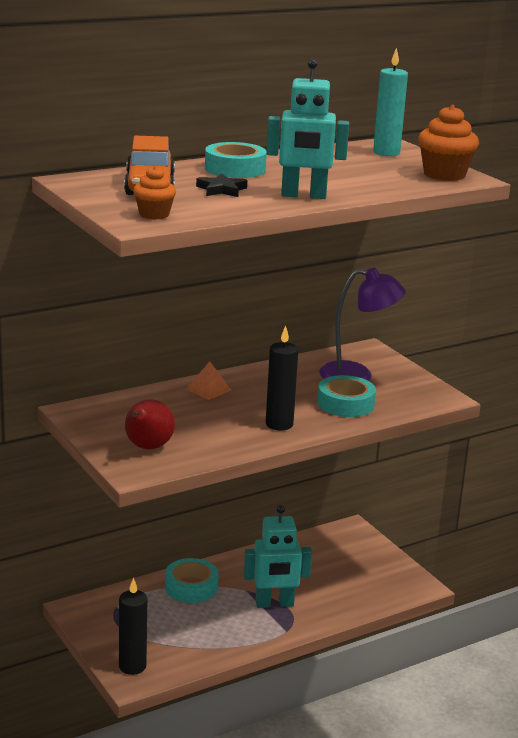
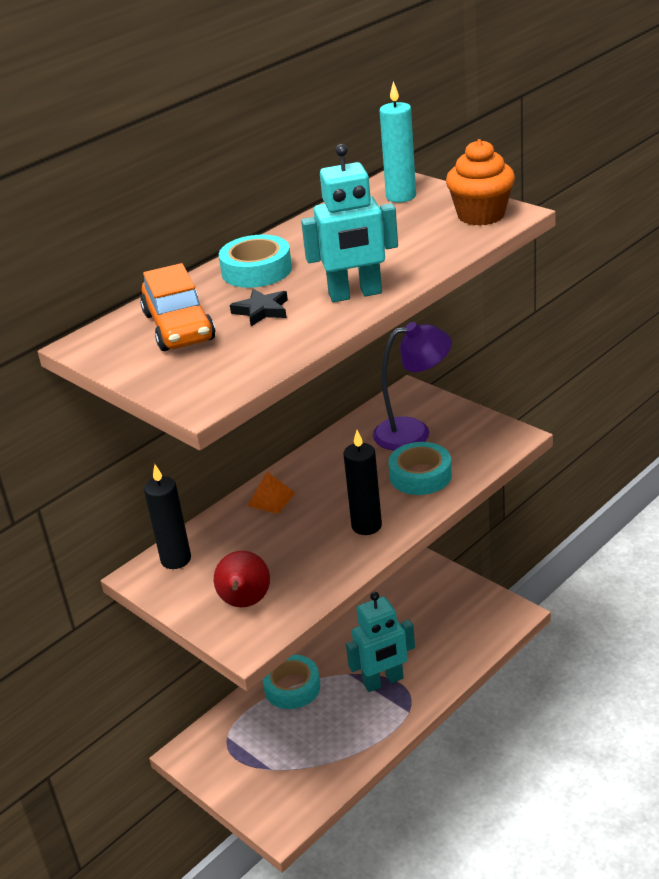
camera: 10 degrees left, 10 degrees up
(132, 666) = (274, 808): black candle -> black candle (176, 559)
(154, 214) = (211, 377): orange cupcake -> none

